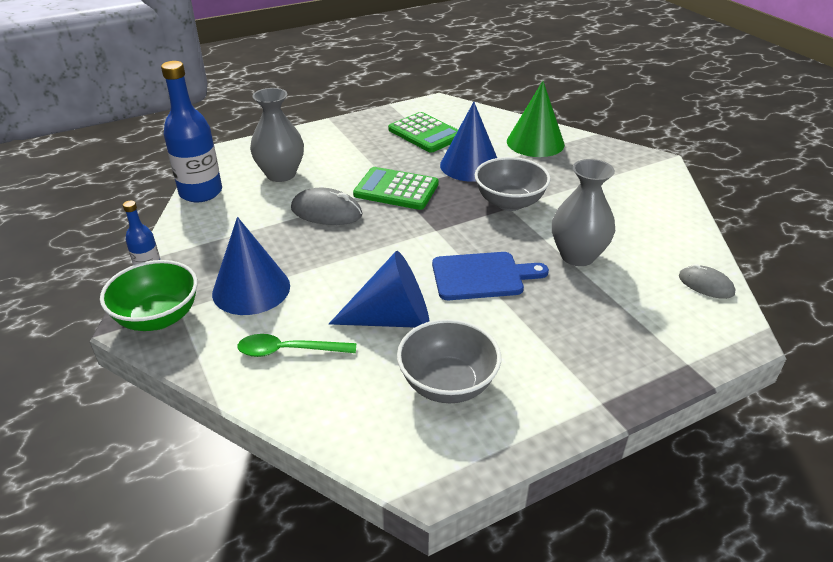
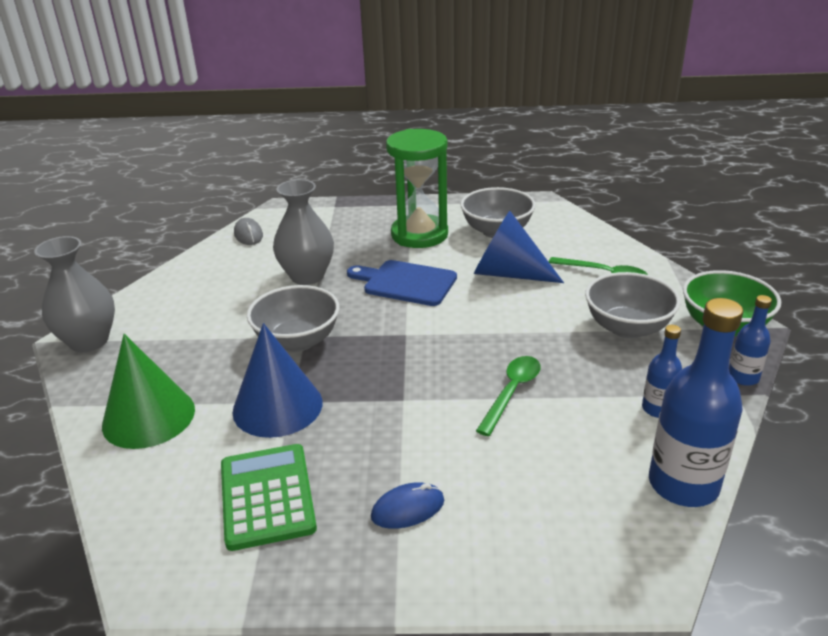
camera: 150 degrees left, 5 degrees down
(218, 229) = (658, 409): none -> blue bottle
(251, 289) = (627, 328): blue cone -> grey bowl
(281, 174) = (548, 482): grey vase -> grey vase (89, 341)
(326, 212) = (511, 392): grey mouse -> green spoon
(350, 146) = (408, 509): none -> blue mouse
(396, 190) = (404, 398): green calculator -> none
(532, 346) = (419, 235): none -> green hourglass

